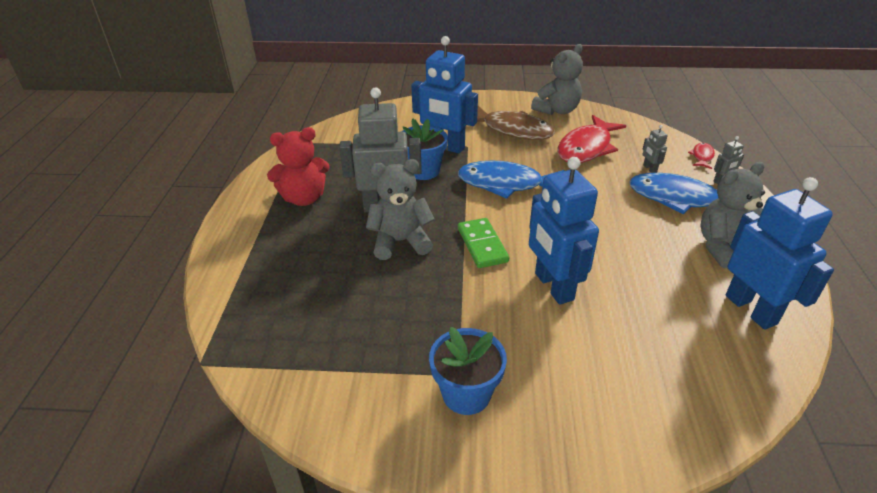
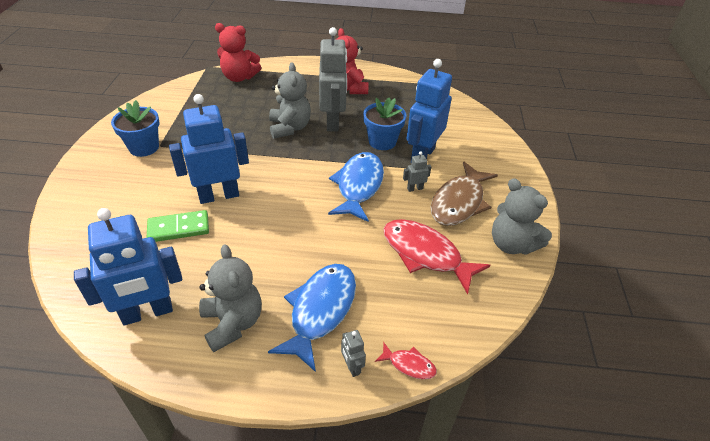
camera: 90 degrees right, 5 degrees up
(252, 312) = (239, 77): none -> red teddy bear
(482, 245) = (276, 165): green domino -> green domino (178, 228)
(649, 169) = (381, 300): grey robot -> grey robot (415, 188)

